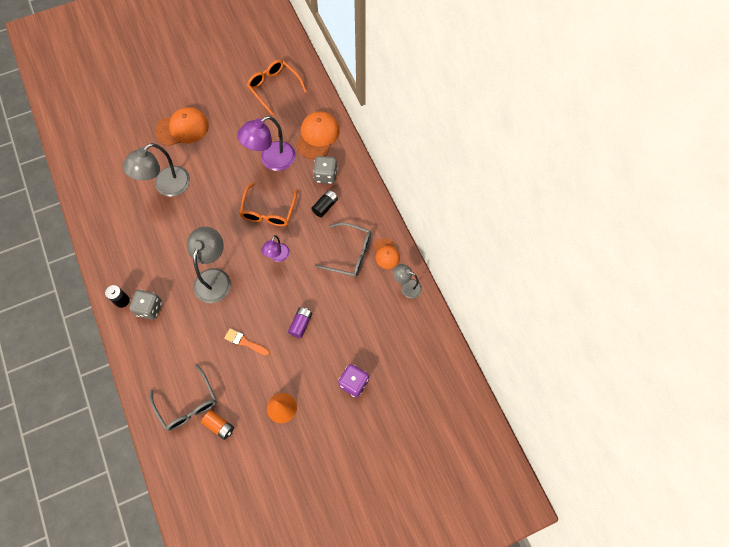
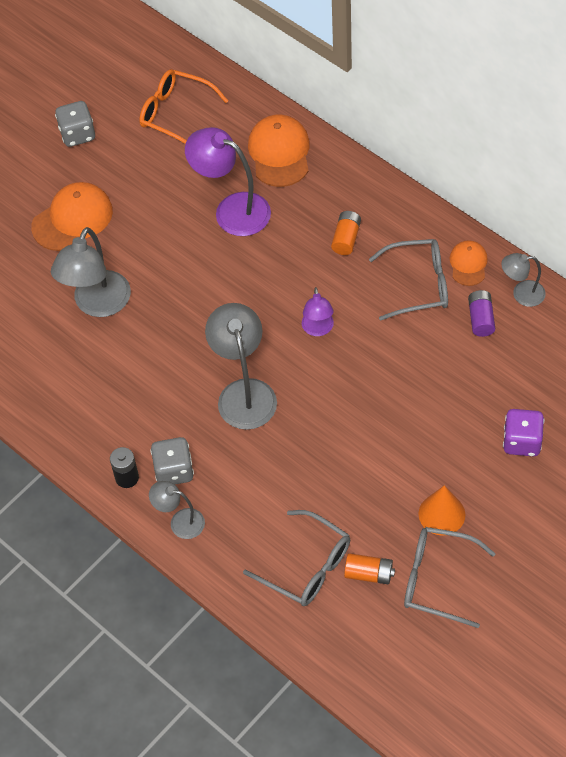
camera: 20 degrees left, 10 degrees down
(135, 342) = (180, 522): none -> grey lamp
(245, 342) = (339, 455): orange brush -> none
(255, 449) = (437, 580): none -> grey glasses
(268, 211) = (269, 277): orange glasses -> none
(271, 160) = (232, 210): purple lamp -> purple lamp turned 90 degrees clockwise
(301, 324) = (404, 400): purple battery -> purple battery (481, 319)
(325, 175) = (322, 199): grey dice -> grey dice (77, 134)
(325, 206) = (346, 239): black battery -> orange battery
(386, 254) = (468, 264): orange cap -> orange cap turned 135 degrees counterclockwise

